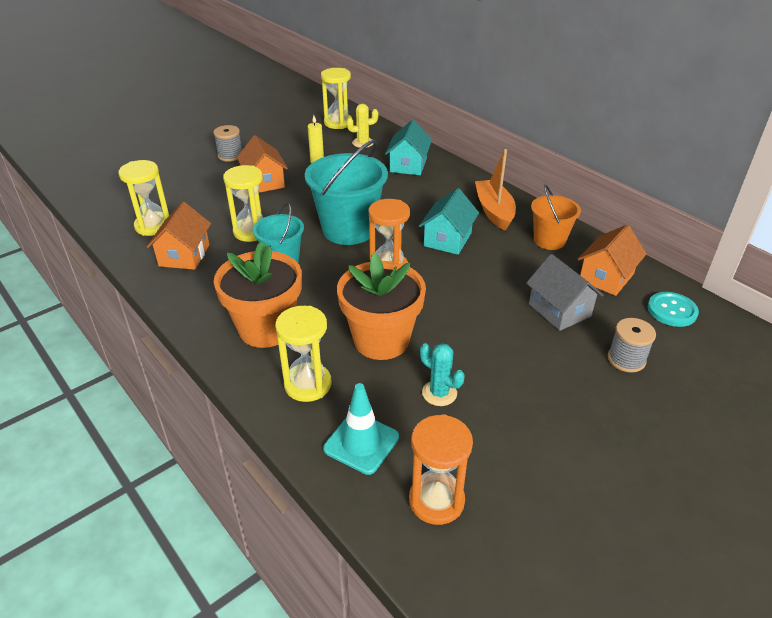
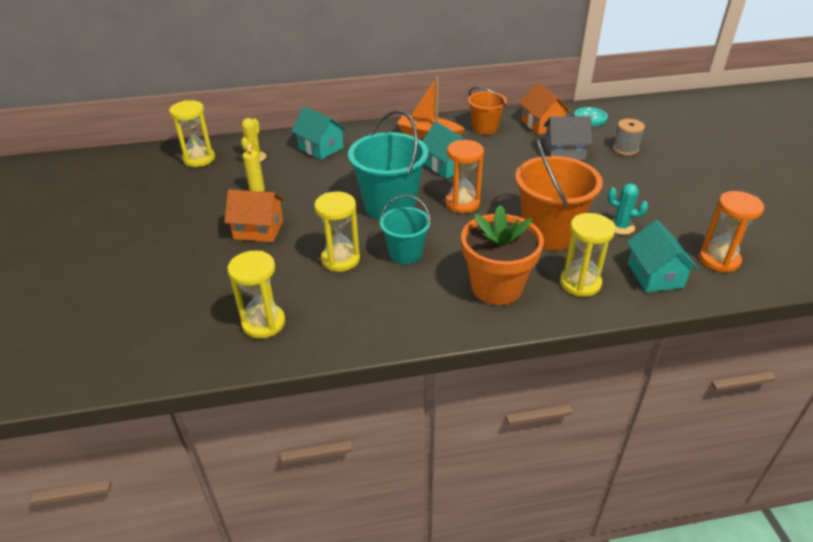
camera: 60 degrees left, 0 degrees up
(184, 255) = (342, 312): orange house -> none
(230, 155) = (178, 238): grey spool -> none
(361, 443) = (655, 275): turquoise traffic cone -> turquoise house
(381, 340) = (549, 233): orange flower pot -> orange bucket
(439, 393) = (620, 226): turquoise cactus -> turquoise cactus turned 45 degrees clockwise

